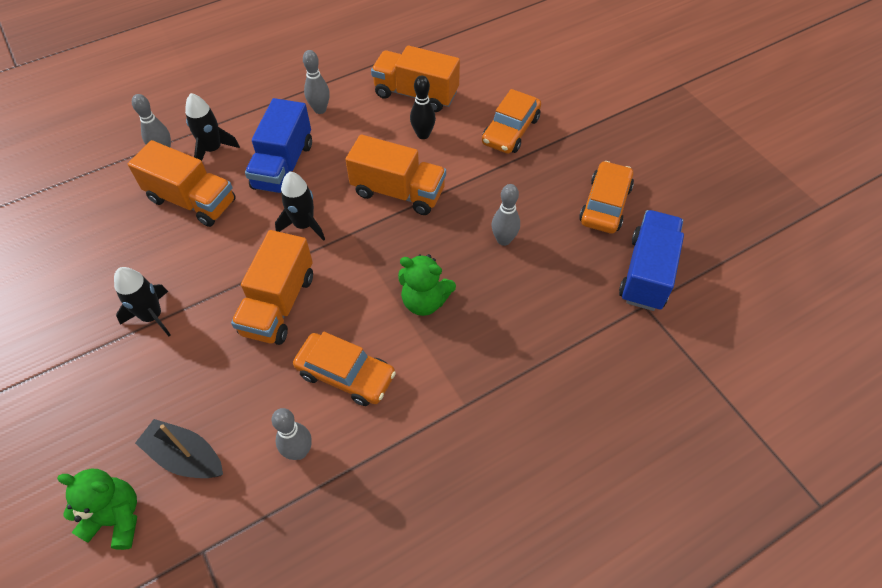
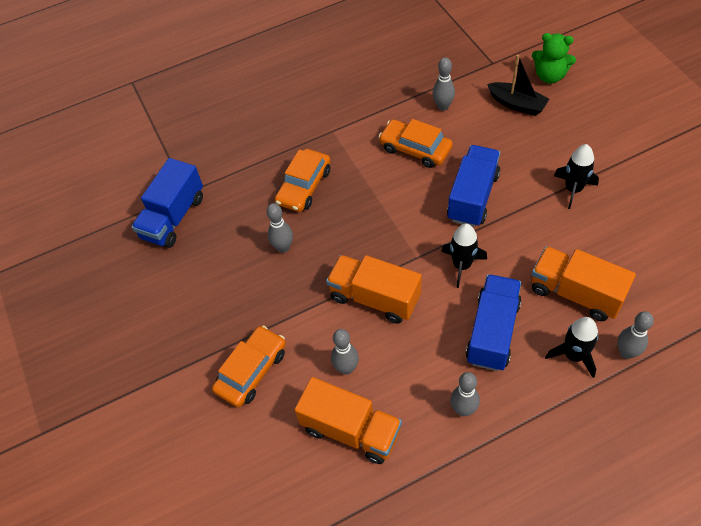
camera: 170 degrees left, 0 degrees up
(278, 304) = (473, 197): orange truck -> blue truck
(423, 135) = (346, 368): black bowling pin -> grey bowling pin
(425, 301) = (355, 198): green teddy bear -> none
(605, 205) = (184, 280): orange car -> orange car (304, 186)

